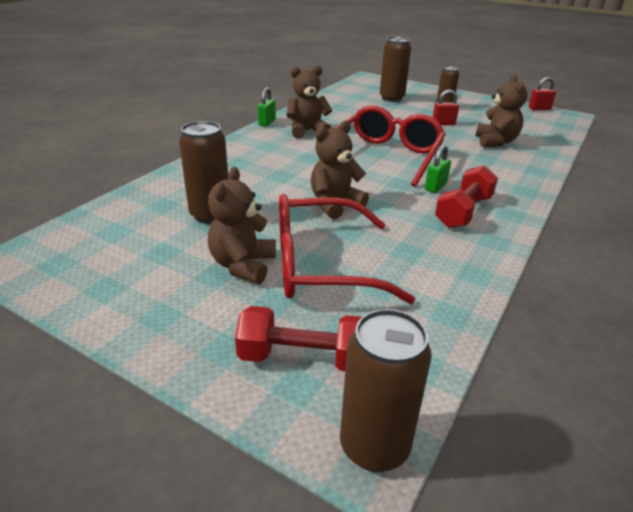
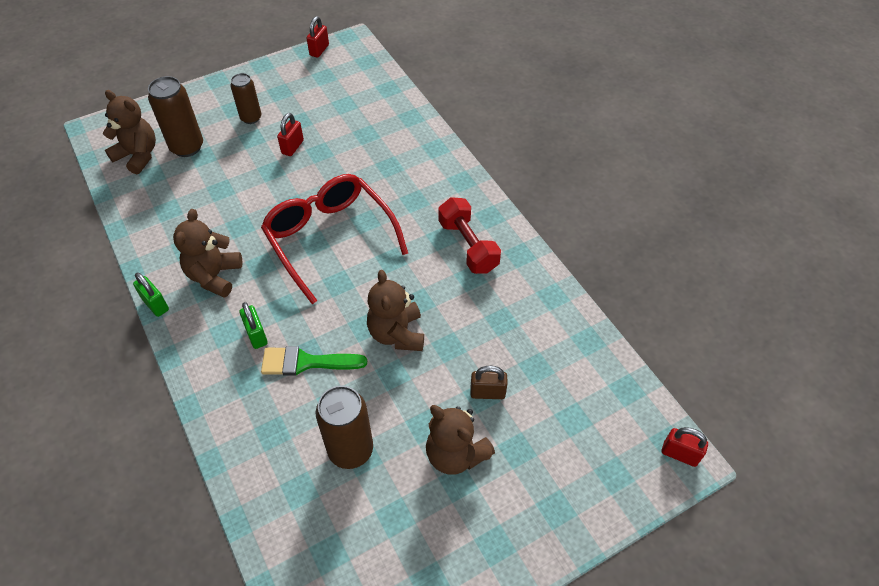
camera: 60 degrees left, 20 degrees up
(271, 177) = (306, 362): none -> green brush
(303, 358) = (589, 458): red dumbbell -> none
(322, 265) = (487, 392): red glasses -> brown padlock
(374, 446) = (679, 454): brown can -> red padlock
(435, 187) = (415, 238): green padlock -> green padlock (256, 335)
(495, 142) = (363, 136): brown teddy bear -> brown teddy bear (138, 156)

